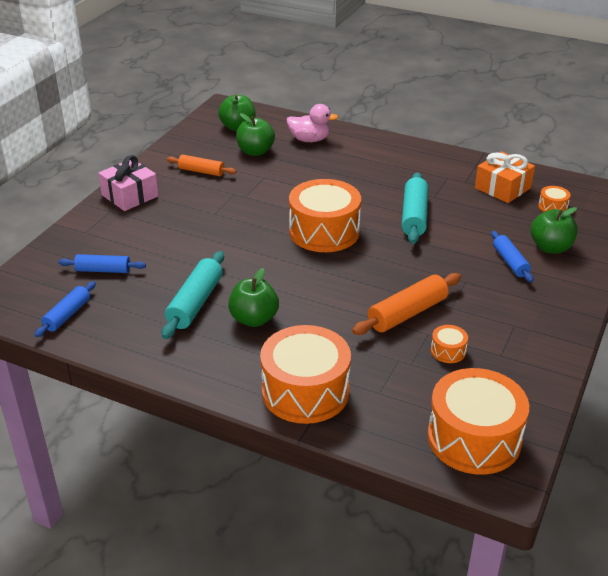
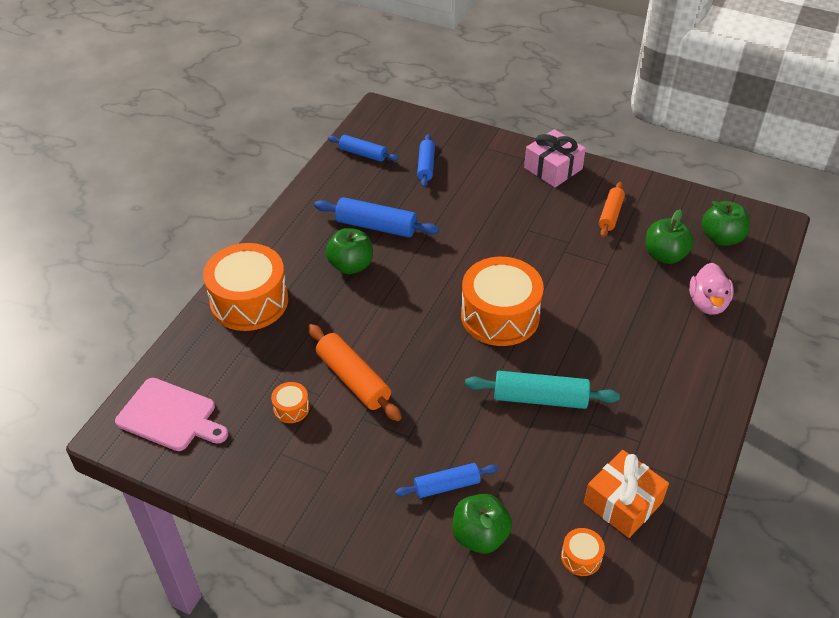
camera: 90 degrees right, 10 degrees up
(195, 303) = (376, 226): turquoise rolling pin -> blue rolling pin
(474, 438) = (170, 416): orange drum -> pink cutting board

